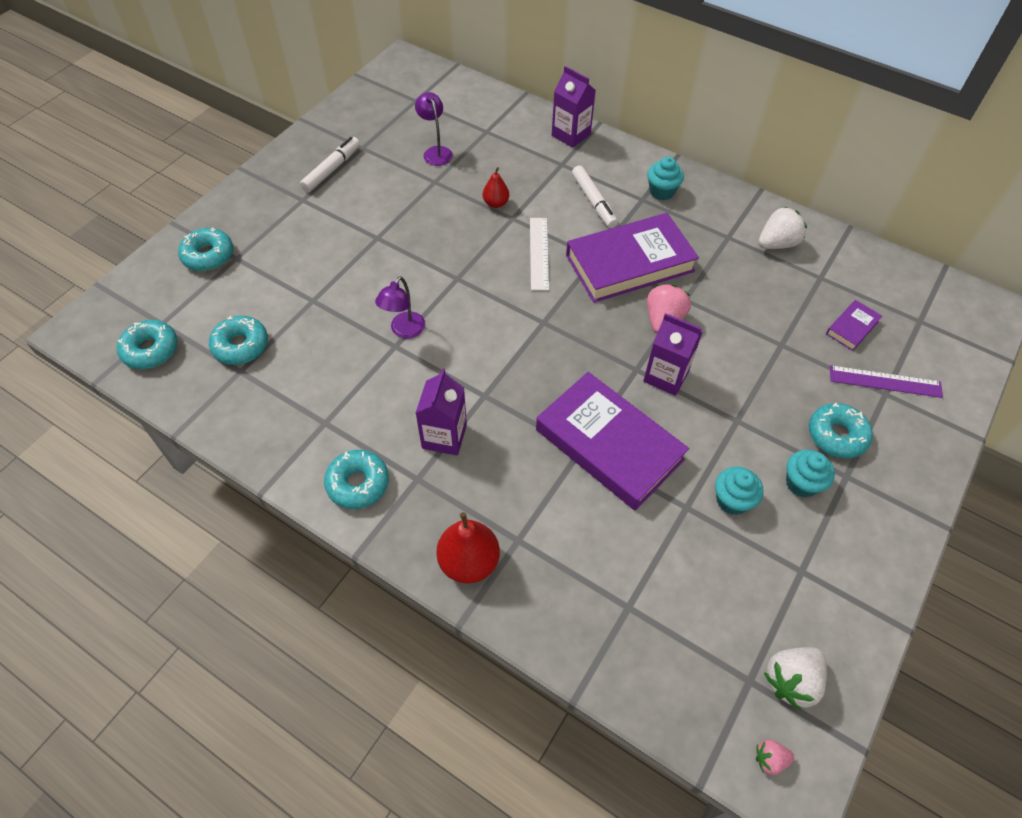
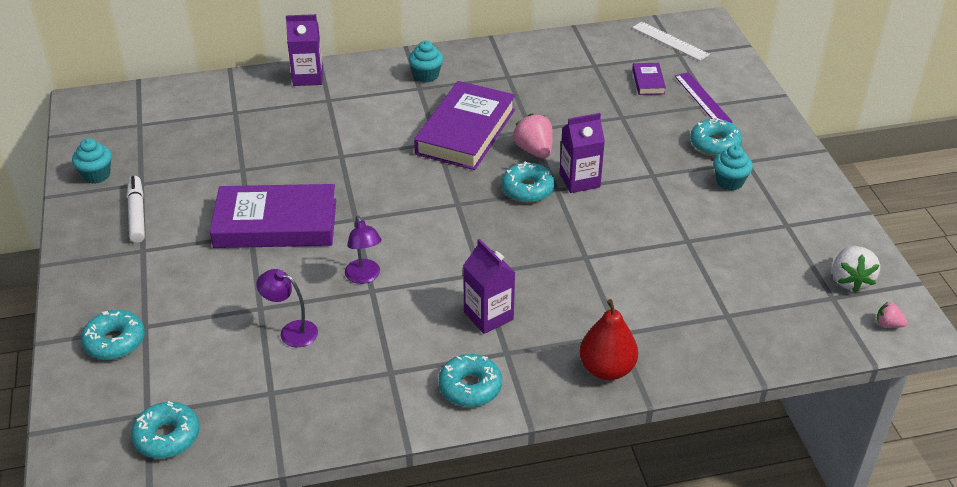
camera: 45 degrees left, 15 degrees down
(241, 346) = (245, 377): turquoise donut -> turquoise donut (527, 189)
(435, 152) = (213, 149): purple lamp -> purple lamp (291, 331)
(496, 203) = (314, 154): red pear -> none
(539, 253) = (393, 165): white ruler -> white ruler (670, 41)
(593, 202) = (387, 110): white marker -> none
(608, 445) = (598, 242): purple book -> purple book (276, 223)
(732, 500) = (706, 218): turquoise cupcake -> turquoise cupcake (96, 175)
(769, 759) = (888, 324): pink strawberry -> pink strawberry turned 75 degrees clockwise
(777, 243) = (543, 62): white strawberry -> none
(885, 382) = (702, 99): purple ruler -> purple ruler turned 75 degrees counterclockwise

